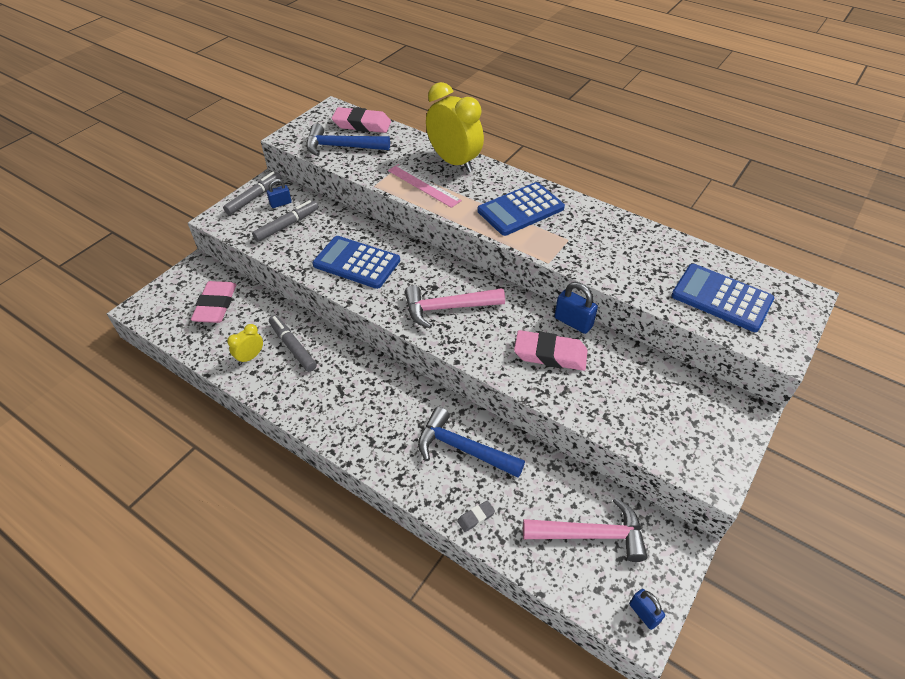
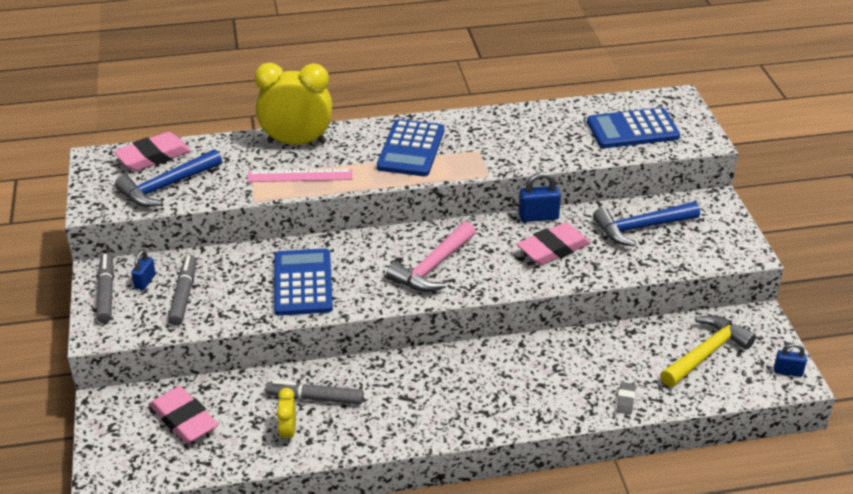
camera: 45 degrees left, 10 degrees down
(356, 263) = (303, 283): blue calculator -> blue calculator turned 105 degrees clockwise
(462, 448) = (557, 367): blue hammer -> blue hammer (640, 228)
(591, 534) = (706, 353): pink hammer -> yellow hammer

